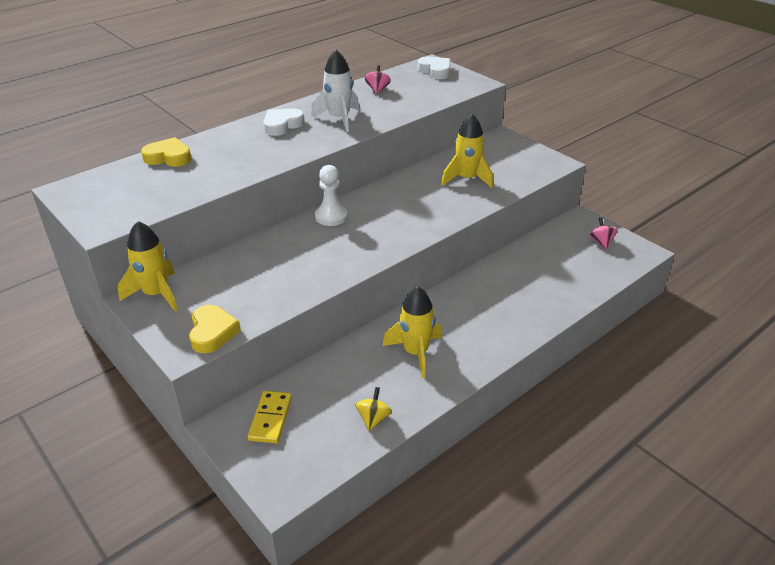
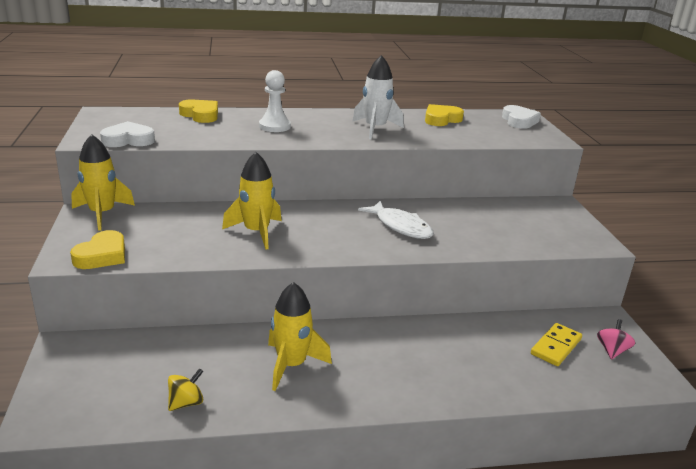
camera: 30 degrees right, 10 degrees down
(270, 419) = (105, 358): yellow domino -> yellow domino (555, 346)
(282, 125) = (320, 120): white heart -> white heart (128, 140)
(331, 216) = (310, 211): white pawn -> white pawn (274, 126)
(377, 89) = (441, 119): pink spinning top -> yellow heart
(414, 203) = (400, 226): none -> white fish
(467, 179) = (479, 225): yellow rocket -> yellow rocket (256, 232)

